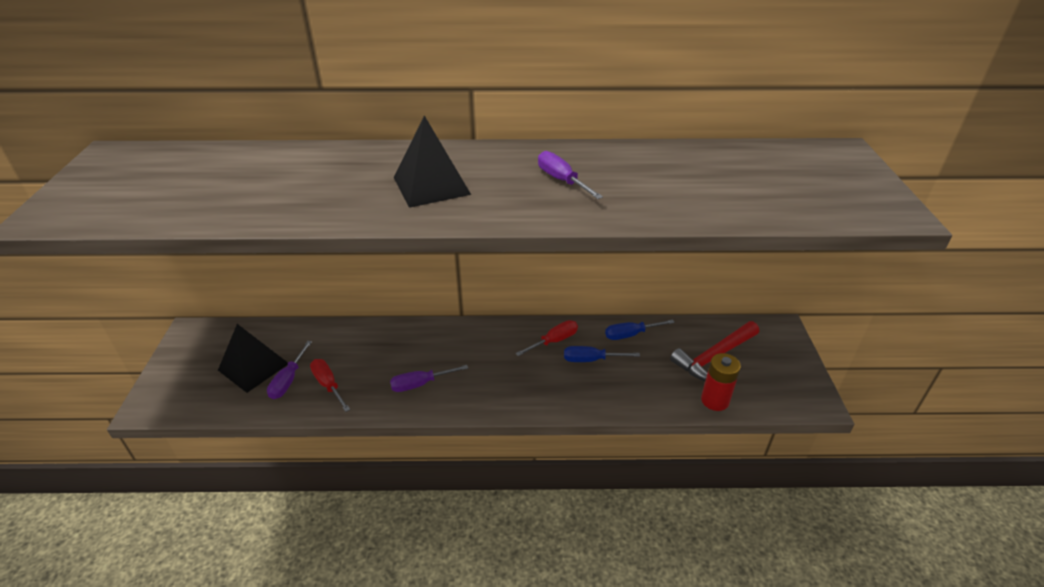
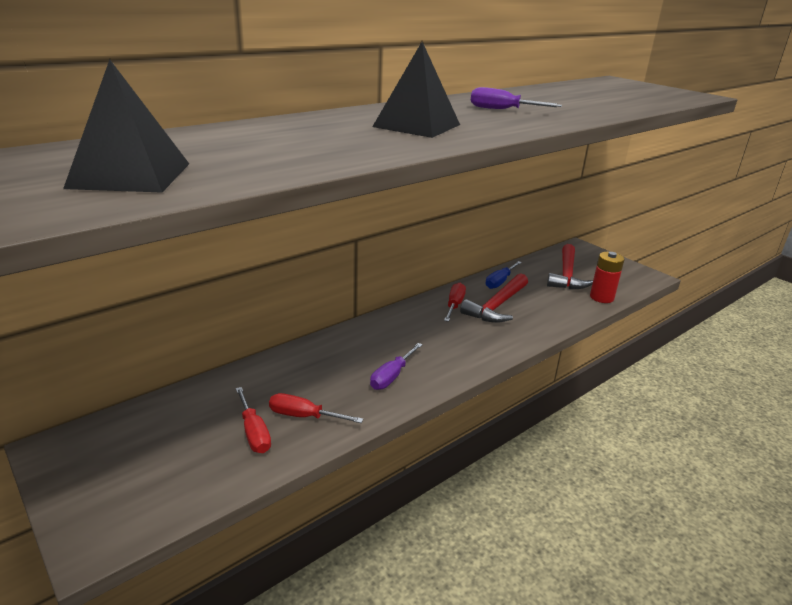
camera: 40 degrees left, 10 degrees down
(253, 367) = (193, 440): black pyramid -> black pyramid (130, 175)
(288, 380) = (254, 432): purple screwdriver -> red screwdriver
(591, 360) = (497, 306): blue screwdriver -> red hammer

